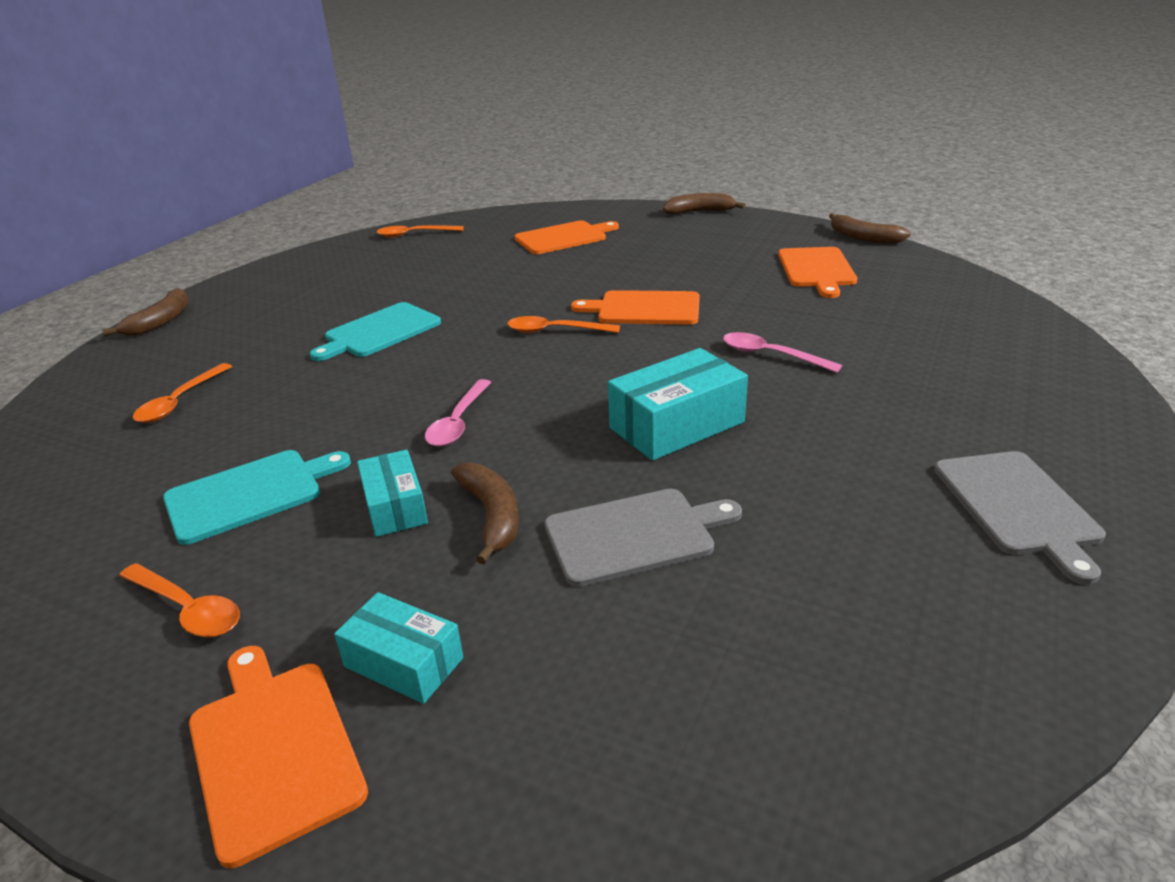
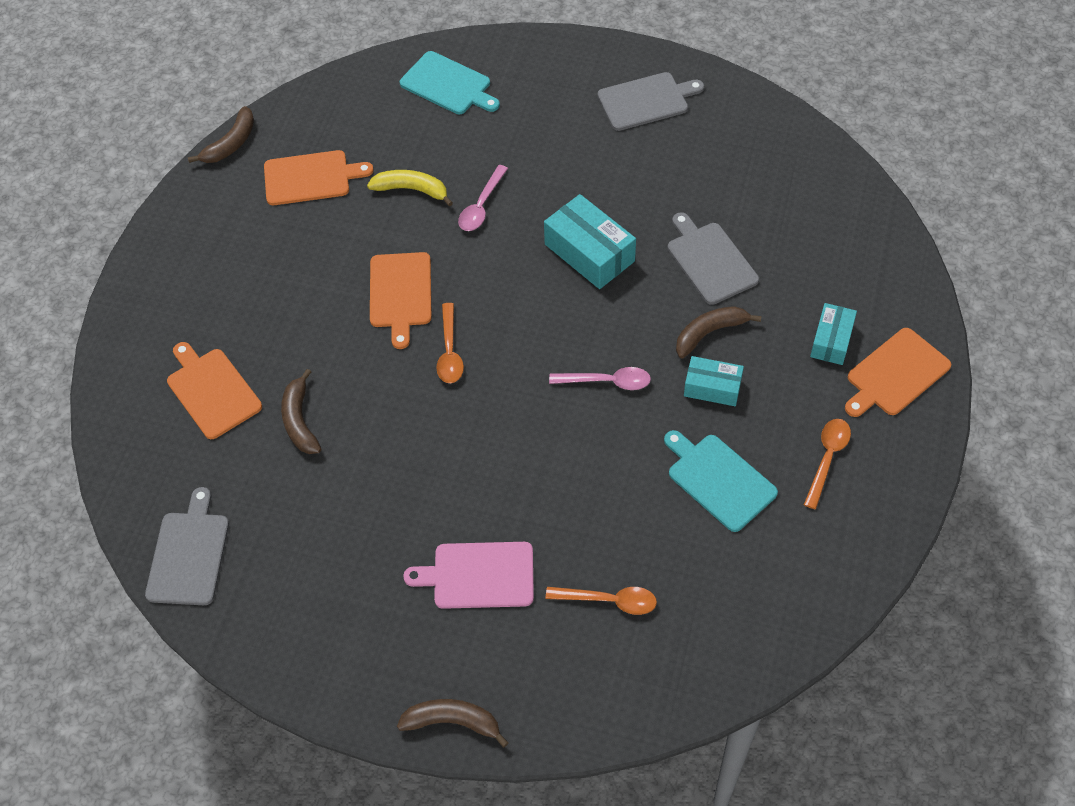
camera: 100 degrees left, 25 degrees up
(282, 337) = (479, 575): none -> pink cutting board
(379, 332) = (461, 492): turquoise cutting board -> turquoise cutting board (448, 85)
(395, 507) = (712, 387): turquoise box -> turquoise box turned 45 degrees clockwise
(414, 234) = (189, 554): orange spoon -> grey cutting board
(699, 212) = (137, 275): brown banana -> brown banana (300, 420)
(799, 317) = (412, 190): none -> yellow banana

